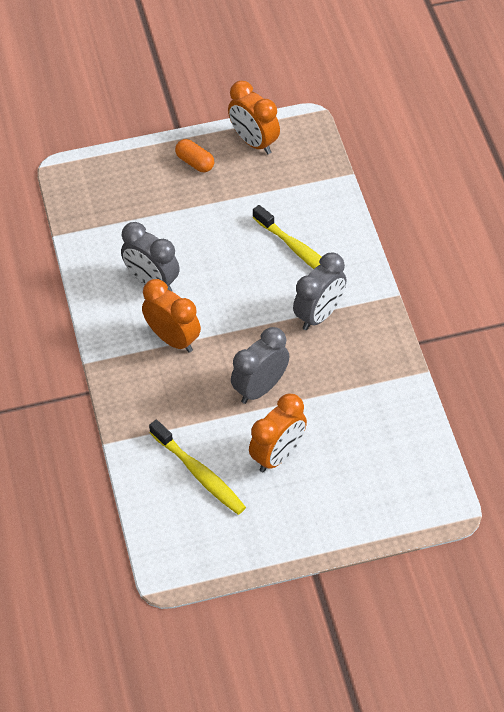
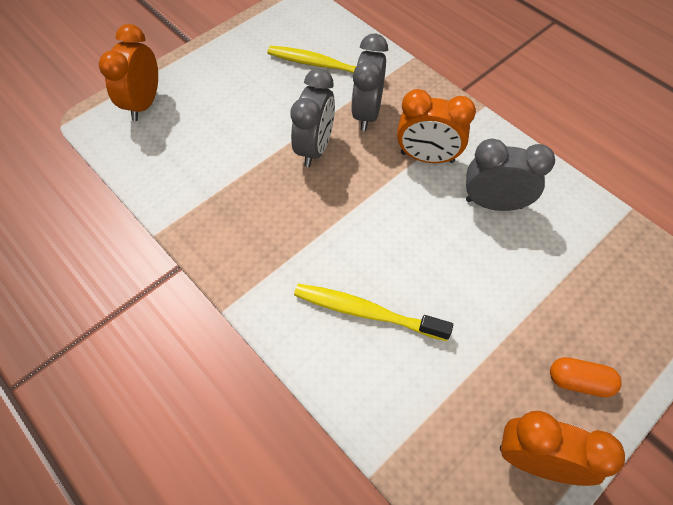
camera: 150 degrees right, 5 degrees up
(278, 455) = (264, 102): orange clock -> orange clock (144, 104)
(319, 315) = (300, 244): grey clock -> grey clock (367, 113)

